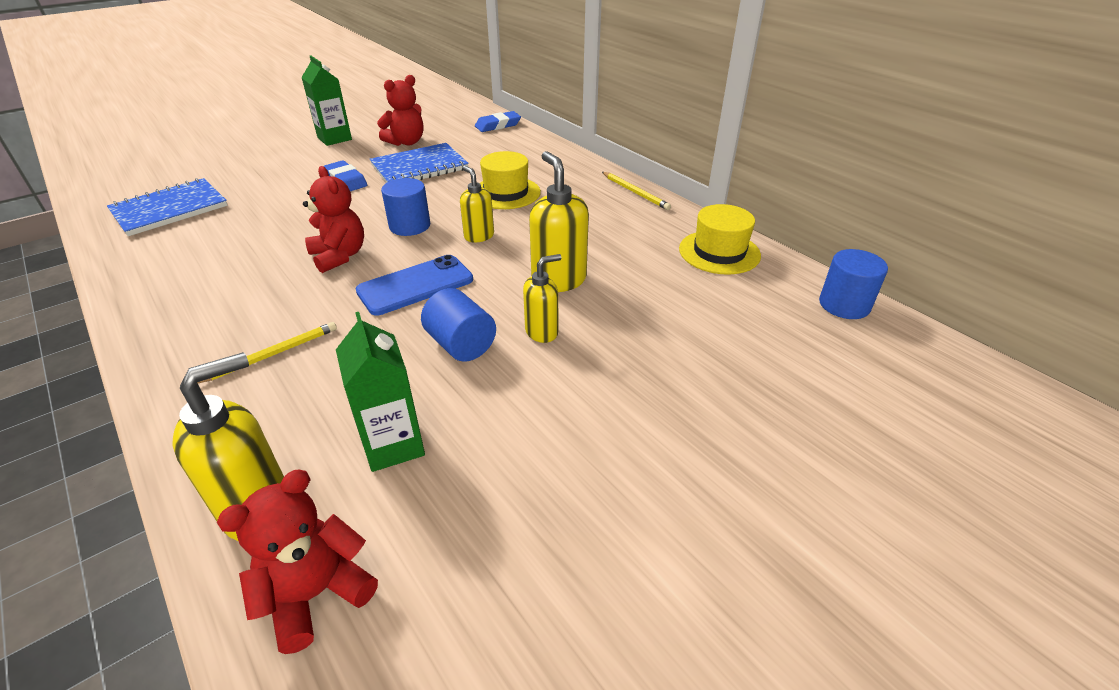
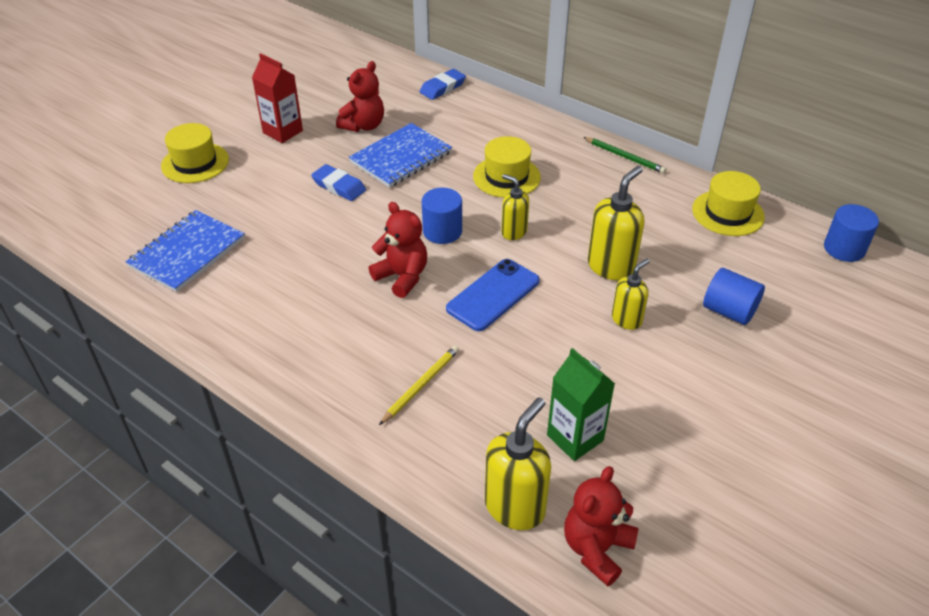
camera: 15 degrees left, 5 degrees up
(243, 150) = (195, 163): none -> yellow hat
(334, 138) = (283, 132): green carton -> red carton
(461, 345) = (570, 344): blue cylinder -> blue cylinder (729, 311)
(558, 280) = (611, 266): yellow soap dispenser -> yellow soap dispenser turned 75 degrees clockwise
(635, 192) = (624, 157): yellow pencil -> green pencil

